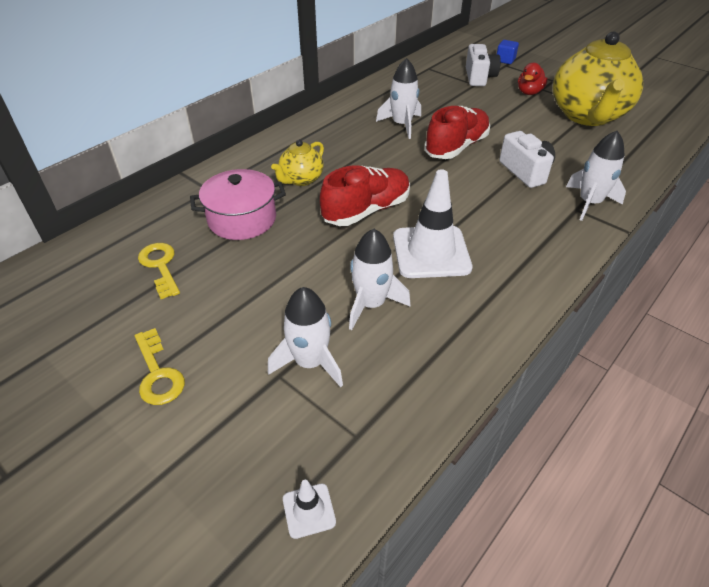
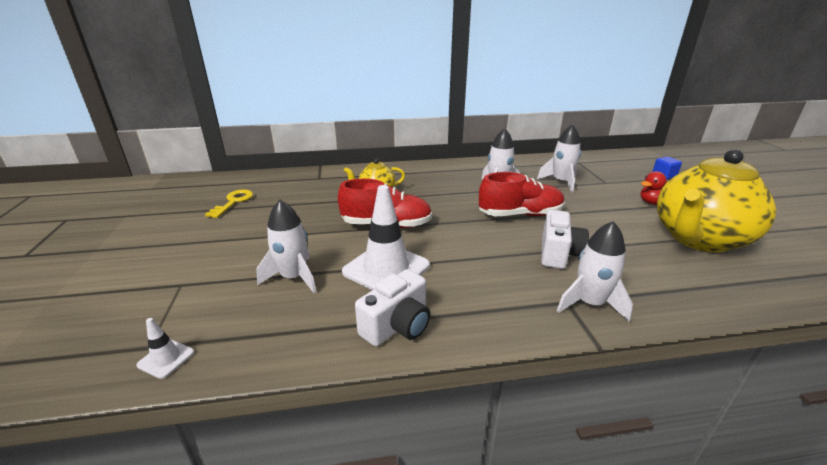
camera: 40 degrees right, 15 degrees down
(158, 373) = (142, 249): yellow key -> none
(242, 219) = (309, 198): pink pot -> none
(309, 510) = (55, 367): white traffic cone -> white traffic cone (166, 359)
(310, 362) = (206, 288): white rocket -> white rocket (561, 182)
(479, 77) = (617, 179): white camera -> white camera (397, 326)

